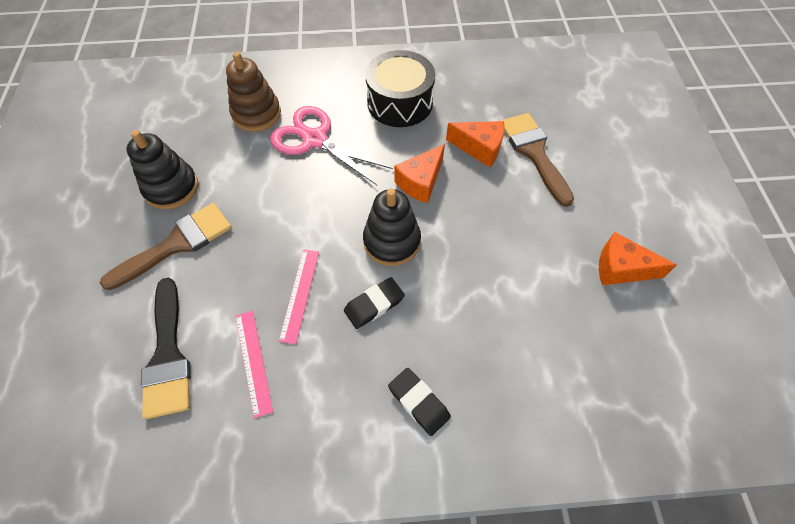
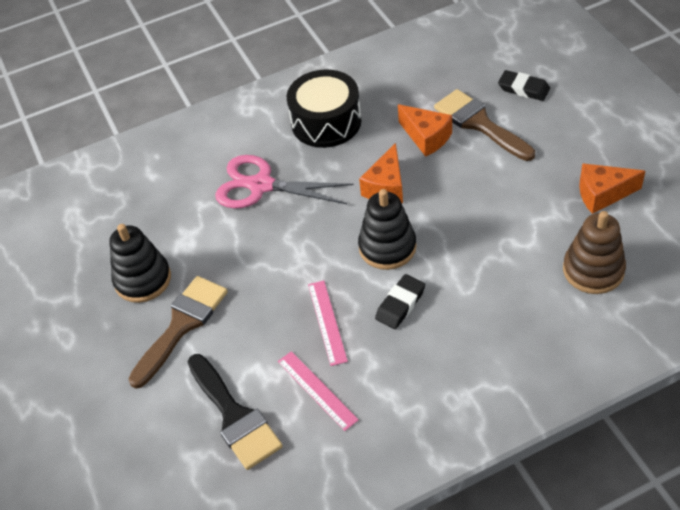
camera: 15 degrees left, 10 degrees down
(256, 114) = (186, 182): brown stacking toy -> brown stacking toy (593, 270)
(419, 402) = (481, 363): black eraser -> black eraser (523, 89)
(479, 148) = (426, 137): orange cheese -> orange cheese turned 45 degrees clockwise

